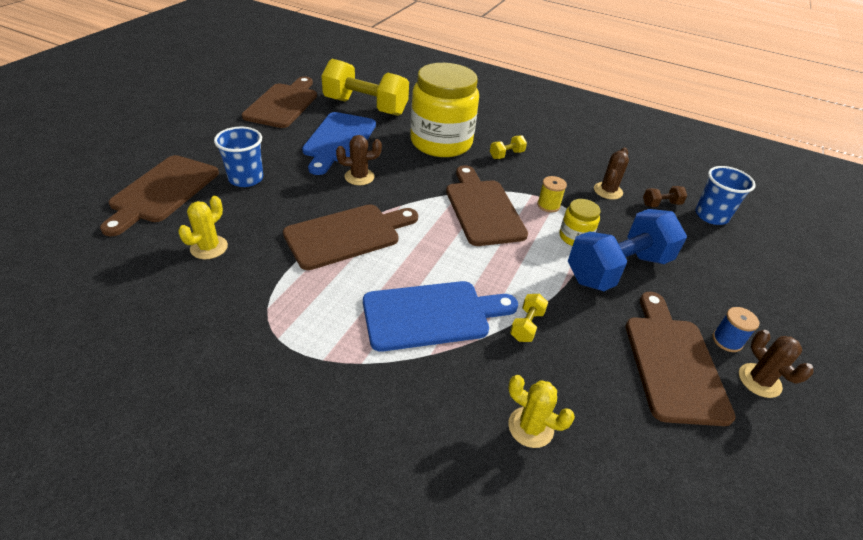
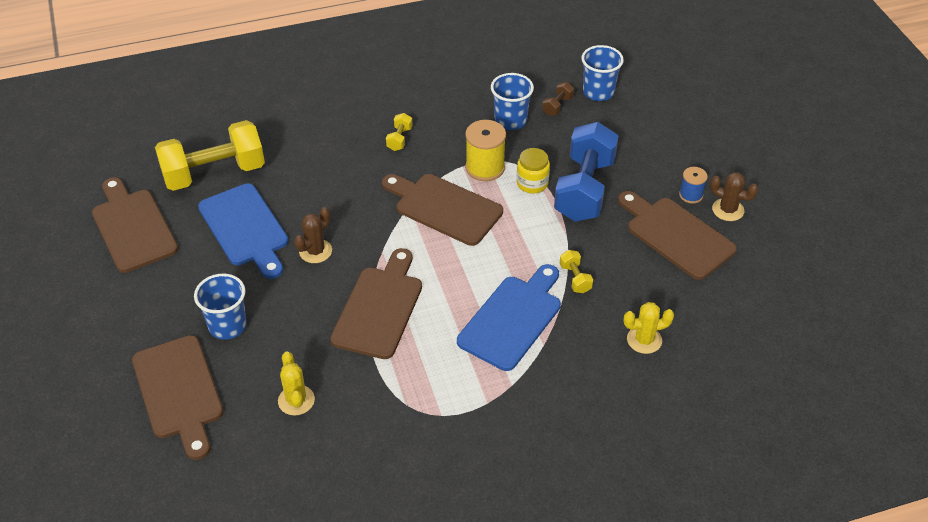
camera: 40 degrees left, 5 degrees up
(441, 142) = (333, 165): yellow jar -> none
(548, 205) = (485, 167): yellow spool -> yellow spool, size x1.69
(608, 191) = (510, 120): brown cactus -> blue cup

